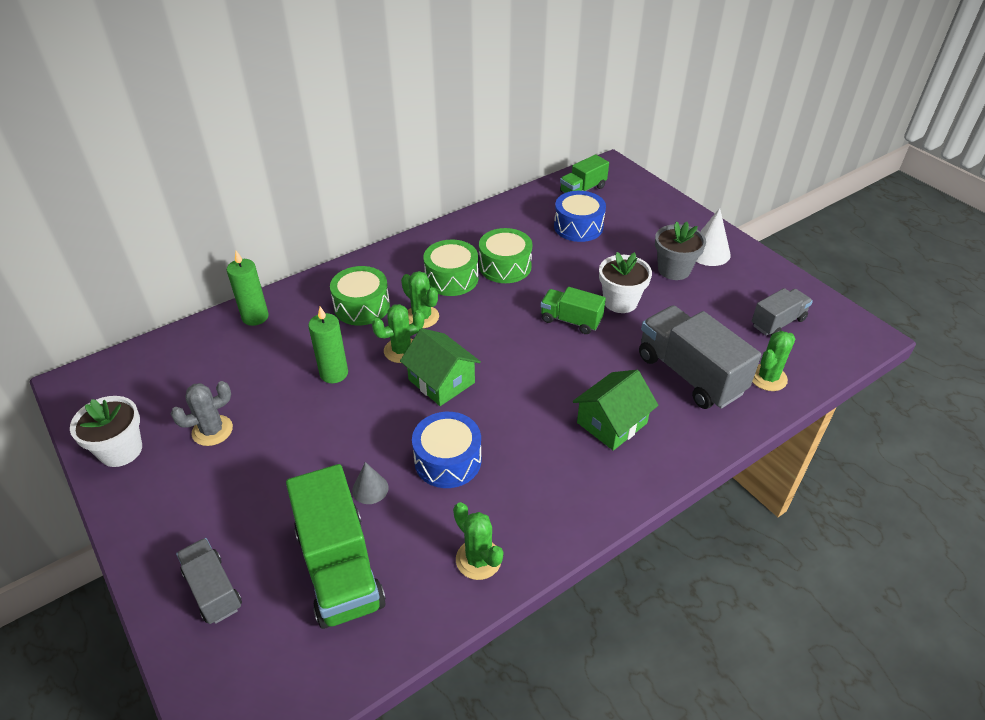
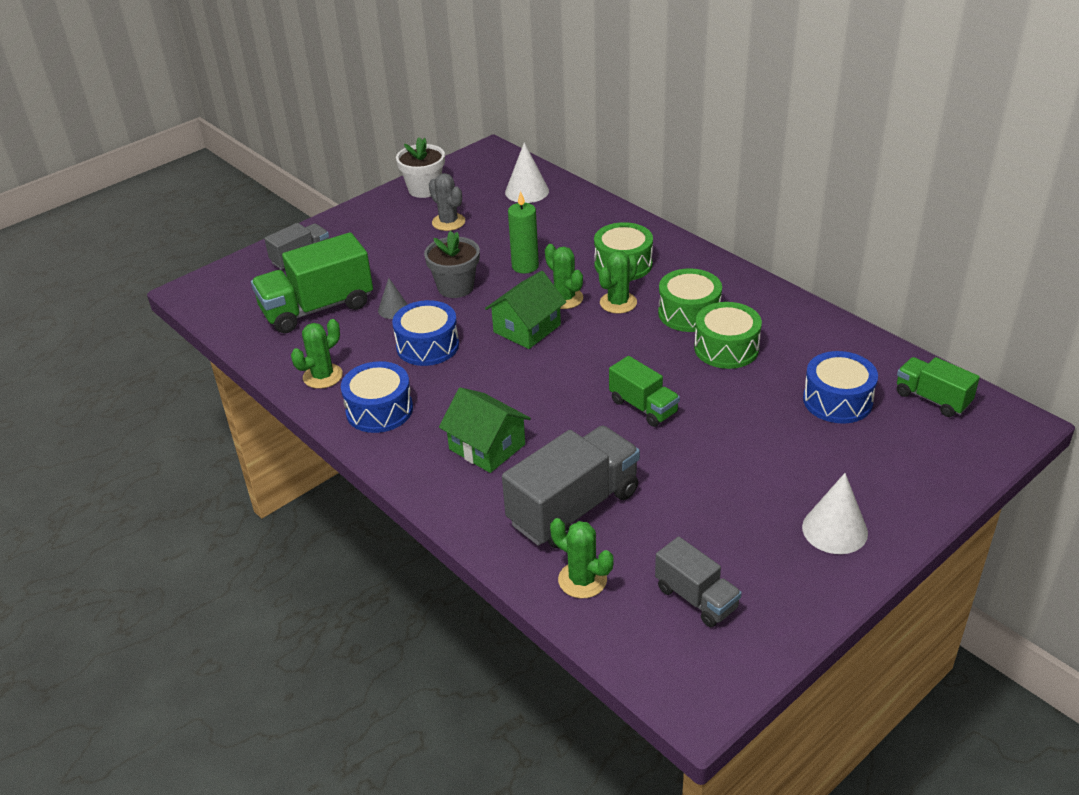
camera: 85 degrees right, 5 degrees down
(187, 359) = (527, 191): none -> white cone
(255, 317) = (590, 210): green candle -> none
(547, 505) = (379, 410): none -> blue drum
(571, 320) = (643, 407): green truck -> green truck turned 120 degrees clockwise
(620, 302) = (691, 445): white flower pot -> none
(674, 269) = (778, 493): grey flower pot -> grey flower pot (455, 287)

